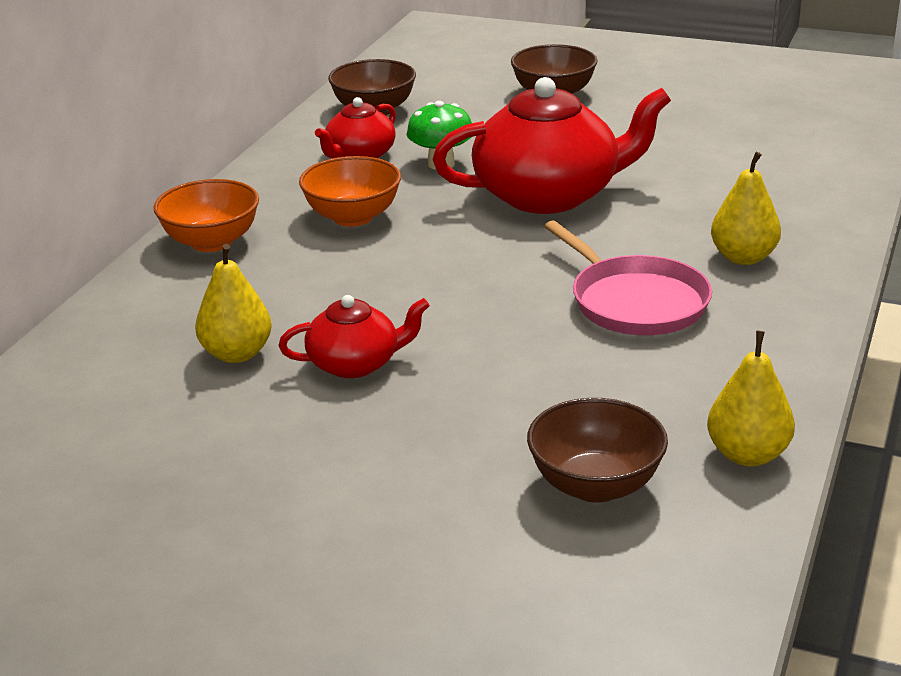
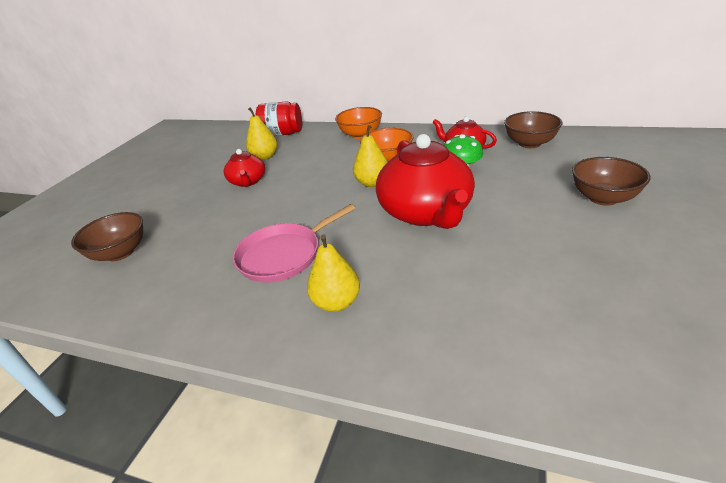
camera: 90 degrees right, 5 degrees up
(110, 340) = (282, 134): none -> red jar
(747, 455) = (110, 304): yellow pear -> yellow pear (372, 183)

